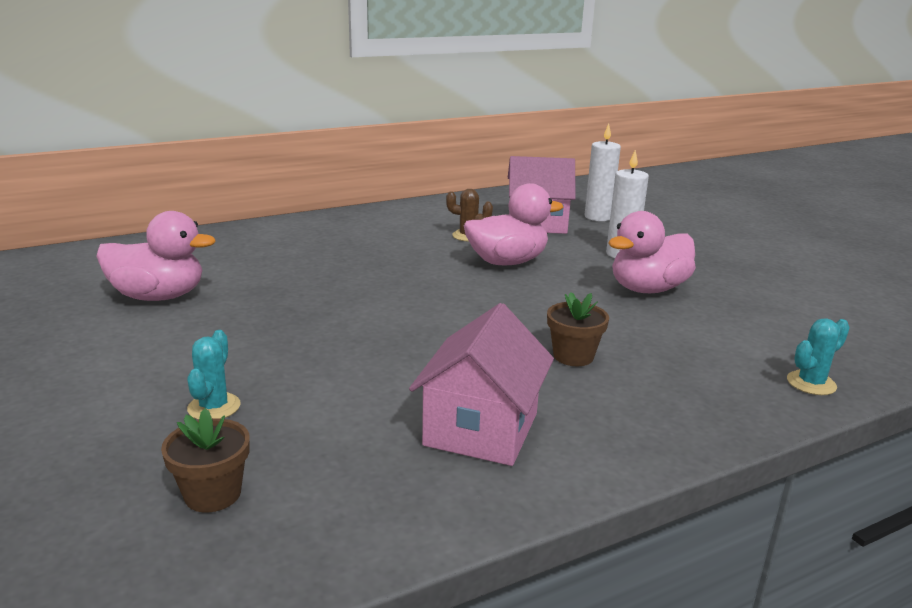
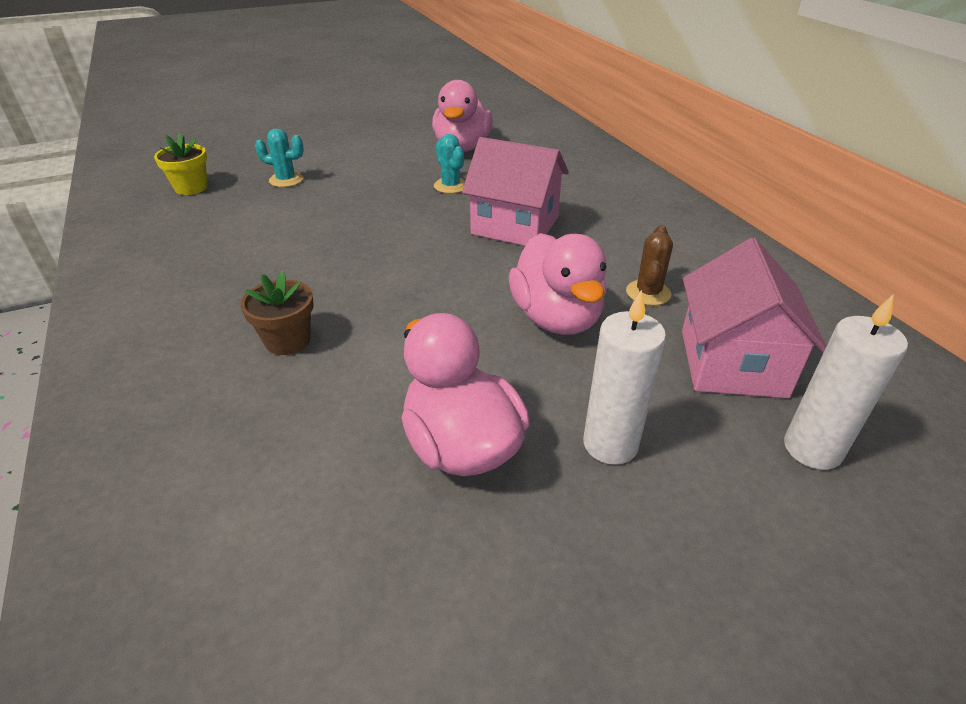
camera: 95 degrees right, 15 degrees up
(213, 494) = (191, 188): brown flower pot -> yellow flower pot
(481, 429) = (193, 276): pink house -> pink house (515, 226)
(811, 383) = (115, 556): turquoise cactus -> turquoise cactus (450, 186)

